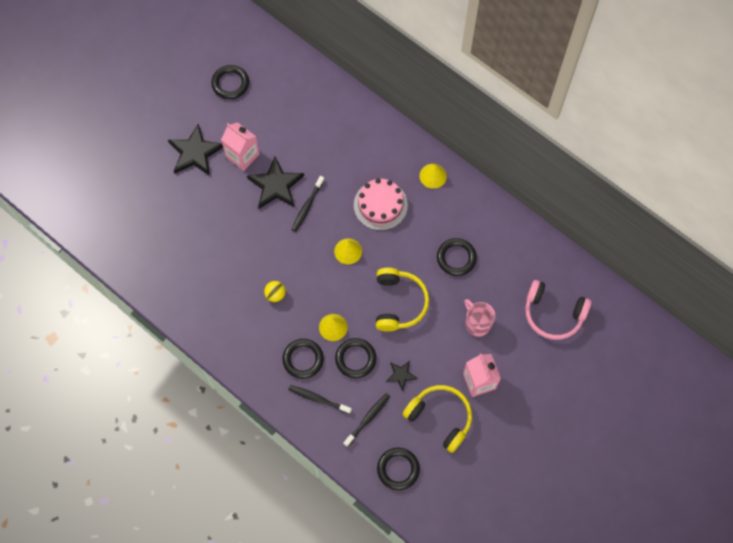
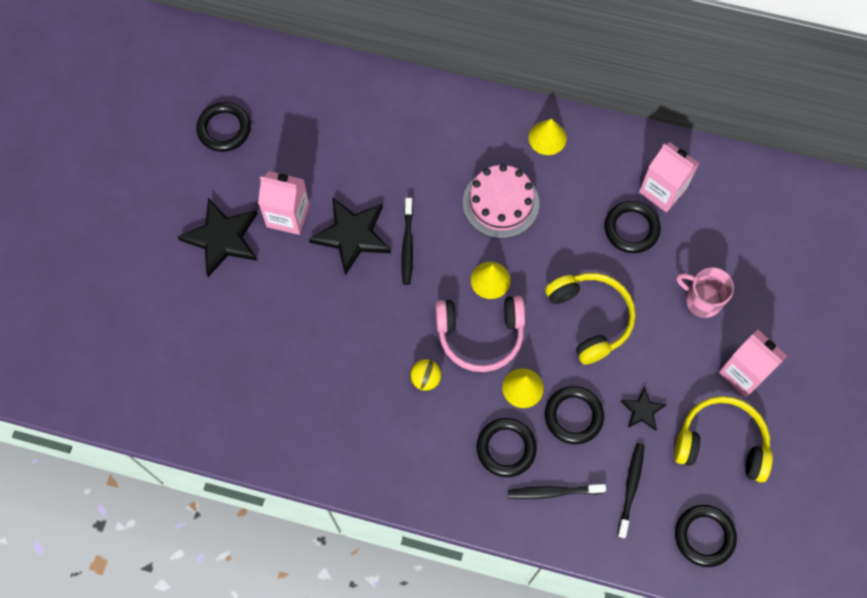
camera: 25 degrees left, 0 degrees up
(490, 242) = (662, 190): none -> pink carton
(553, 314) = (787, 247): pink headphones -> pink headphones (480, 335)

